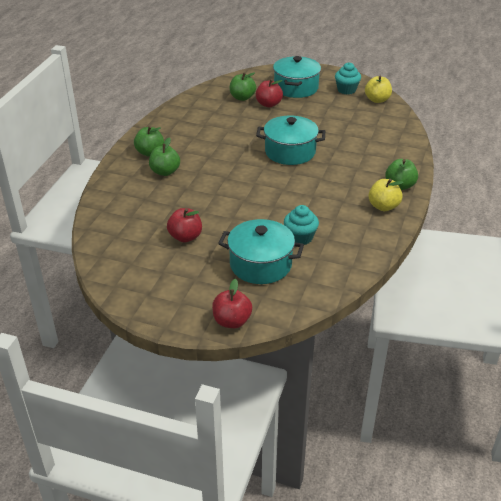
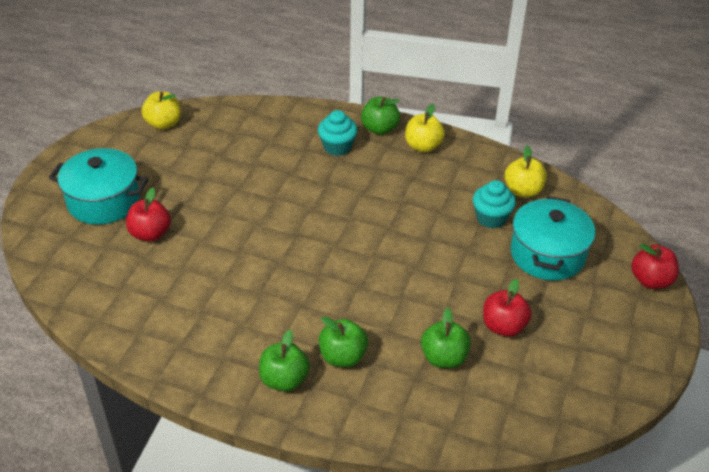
camera: 90 degrees left, 5 degrees up
(242, 97) = (120, 264): green apple -> green apple (444, 358)
(290, 152) = (295, 217): turquoise pot -> none
(337, 257) = (523, 191): none -> yellow apple
(346, 90) = (125, 149): turquoise cupcake -> turquoise cupcake (337, 147)

